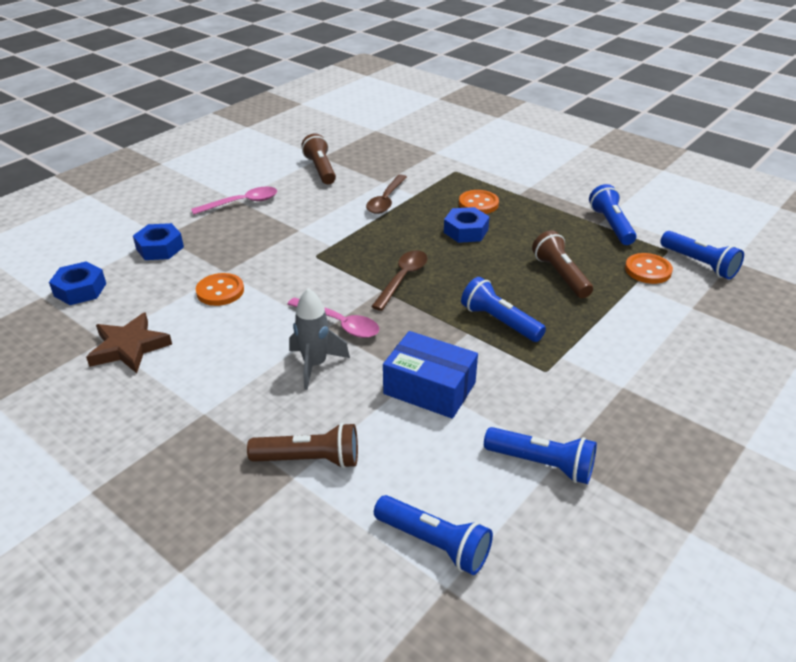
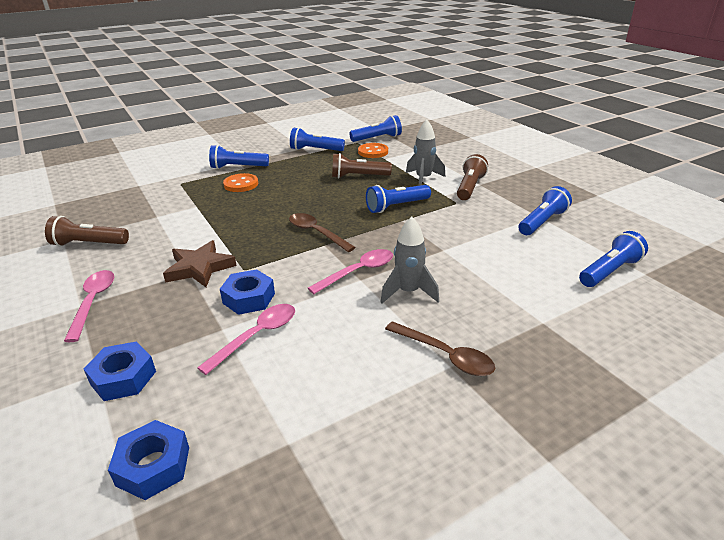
camera: 70 degrees left, 5 degrees down
(129, 347) = (316, 418): brown star -> brown star (199, 268)
(220, 291) = (257, 336): orange button -> pink spoon
(309, 460) = (524, 311): brown flashlight -> brown flashlight (470, 187)
(386, 200) = (190, 220): brown spoon -> brown spoon (445, 355)
(429, 388) = (458, 246): blue box -> none
(465, 231) = (274, 196): blue nut -> blue nut (249, 298)
(517, 190) = (238, 167): none -> blue flashlight
(596, 330) = (423, 179): none -> grey rocket

